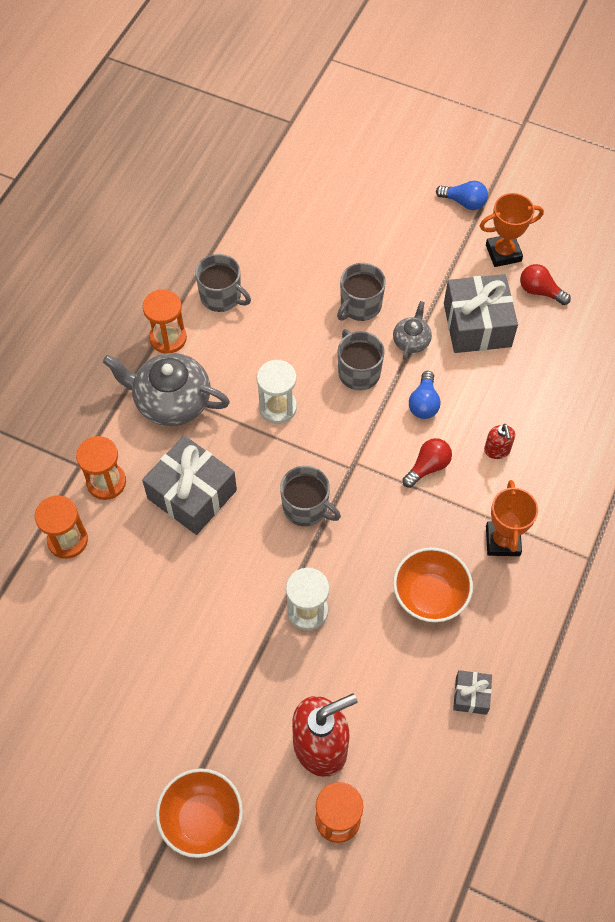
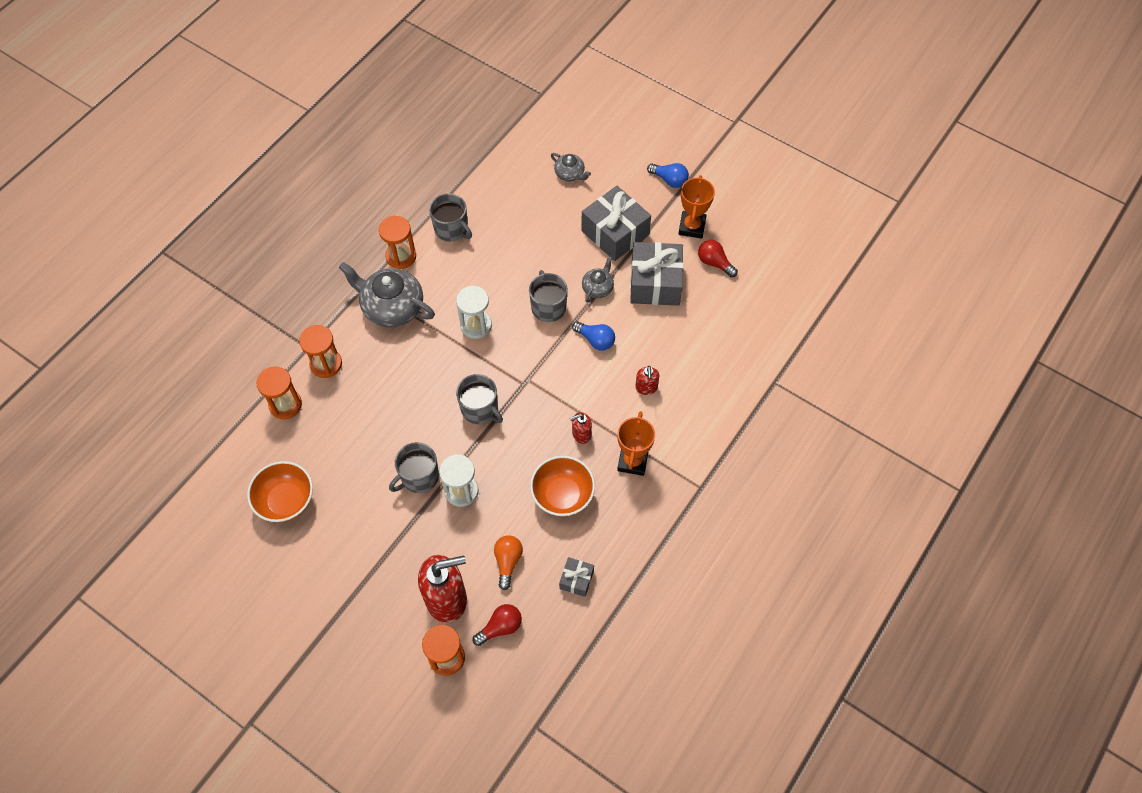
camera: 10 degrees right, 0 degrees up
(192, 494) = (391, 384): grey gift -> grey gift (615, 232)
(202, 818) = (341, 638): orange bowl -> orange bowl (286, 501)
(346, 211) = (570, 174): none -> grey teapot
(360, 306) = (562, 253): grey mug -> grey mug (419, 477)
(383, 688) = (508, 562): none -> orange light bulb
(424, 403) = (595, 340): blue light bulb -> blue light bulb turned 75 degrees counterclockwise
(428, 467) = (586, 392): red light bulb -> red light bulb (500, 627)
(434, 518) = (581, 434): none -> red soap dispenser
(503, 253) = (691, 227): orange trophy -> orange trophy turned 75 degrees counterclockwise

